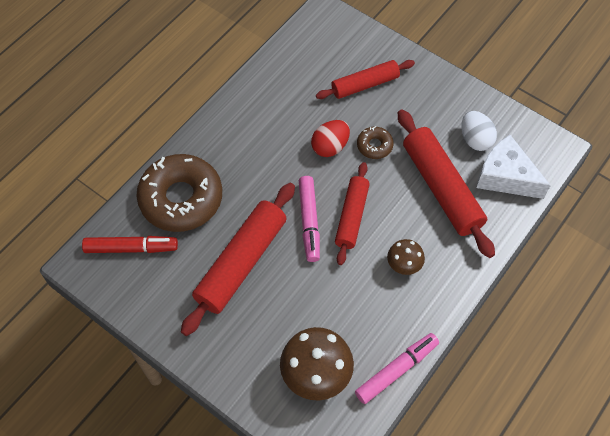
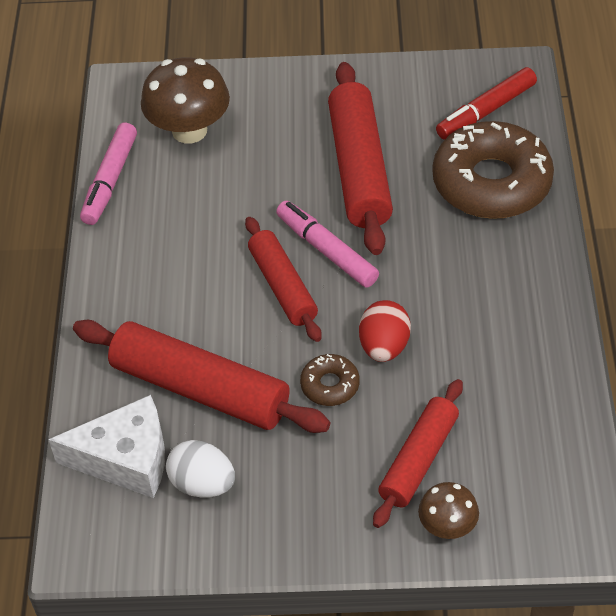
camera: 145 degrees right, 10 degrees down
(404, 265) = (179, 276): brown mushroom -> brown mushroom (447, 526)

